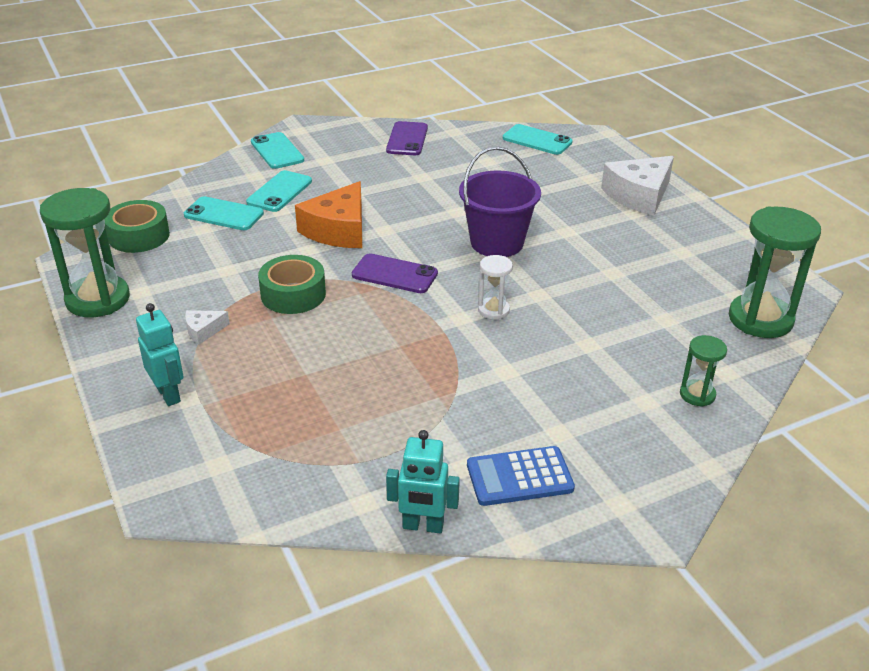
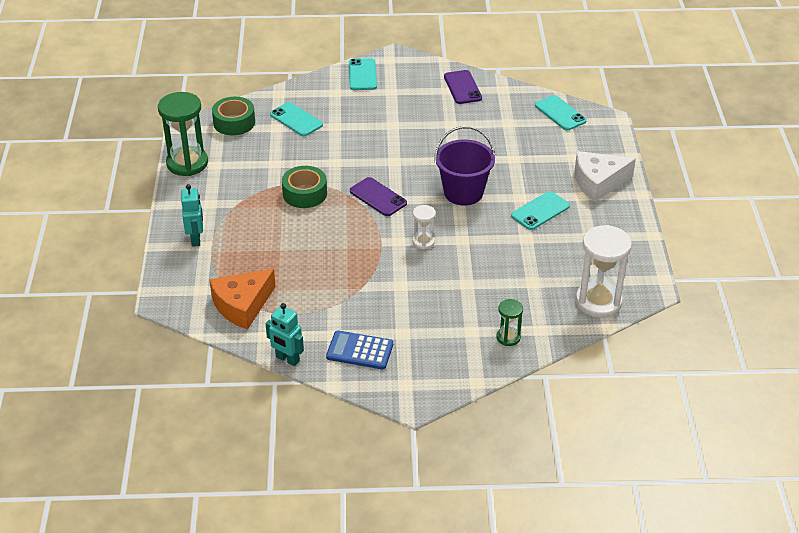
camera: 25 degrees right, 5 degrees up
(203, 331) = (237, 203): white cheese -> none
(279, 192) = (343, 111): turquoise phone -> turquoise phone (540, 211)
(338, 230) = (363, 153): orange cheese -> orange cheese (242, 305)
(407, 139) = (462, 87): purple phone -> purple phone turned 45 degrees counterclockwise
(760, 319) = (598, 301): green hourglass -> white hourglass

